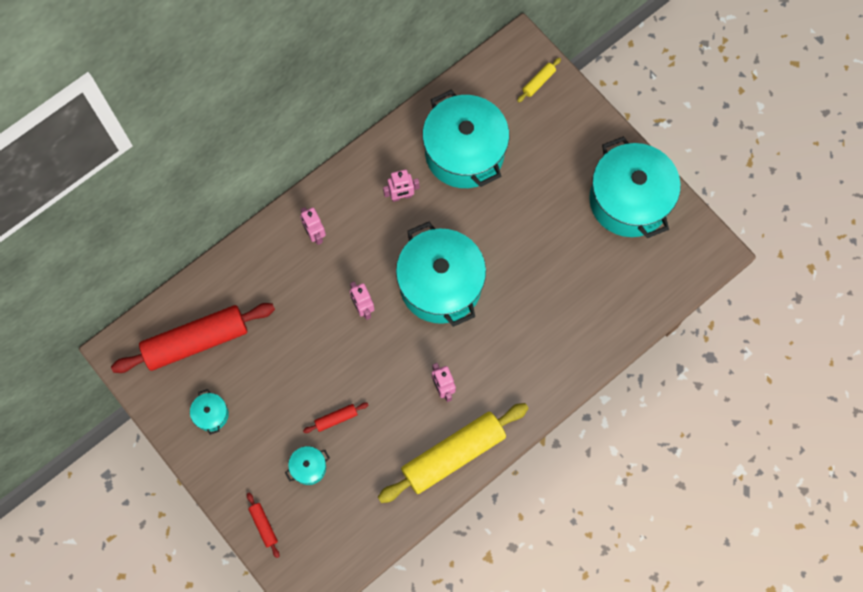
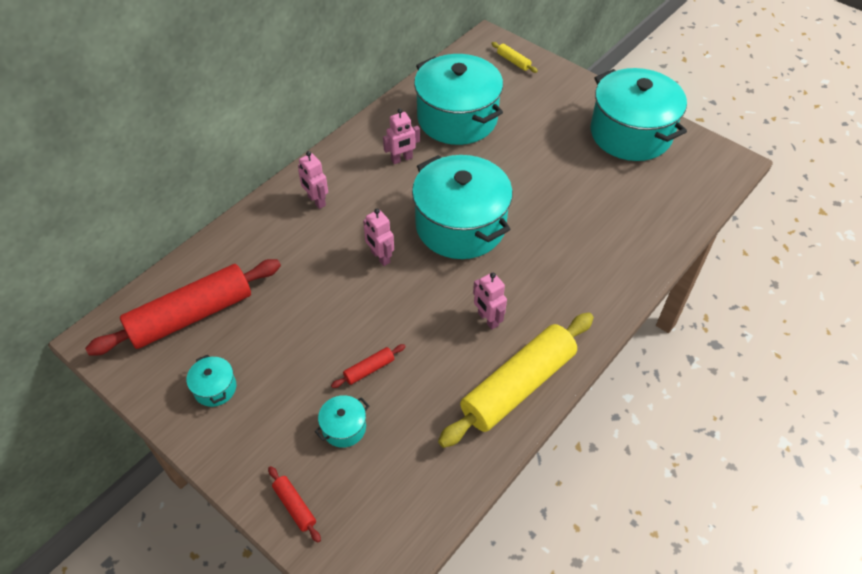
camera: 10 degrees left, 20 degrees down
(538, 82) = (513, 61): yellow rolling pin -> yellow rolling pin turned 75 degrees counterclockwise

